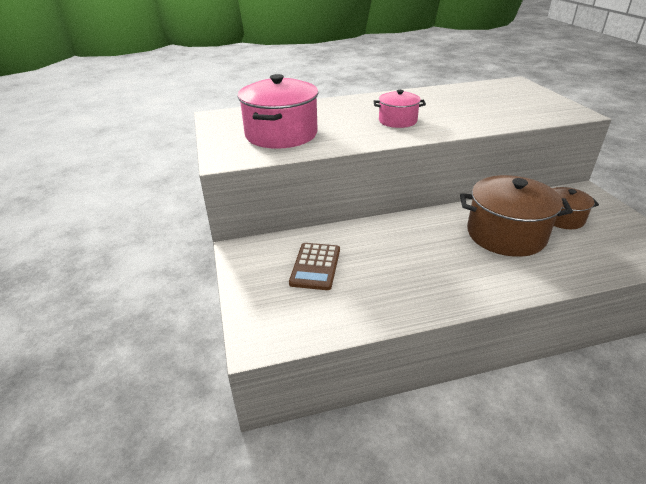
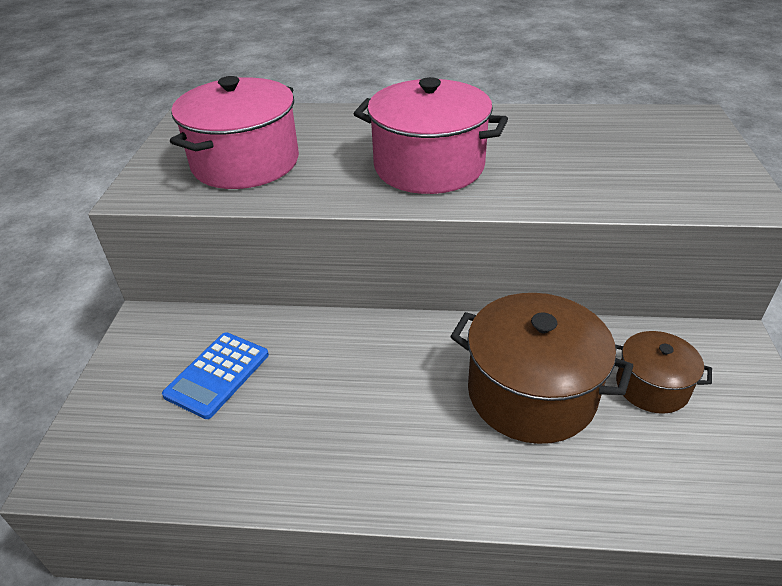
camera: 20 degrees right, 5 degrees up
(315, 266) = (217, 375): brown calculator -> blue calculator
(397, 121) = (429, 166): pink pot -> pink pot, size x1.80

